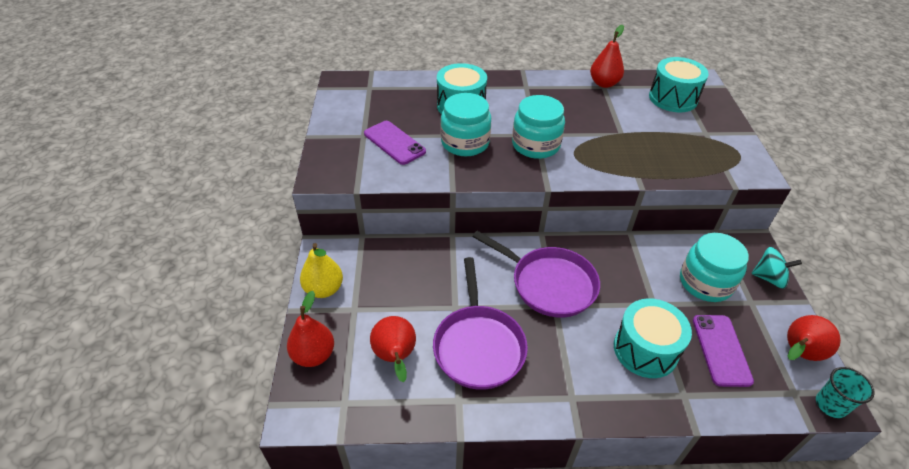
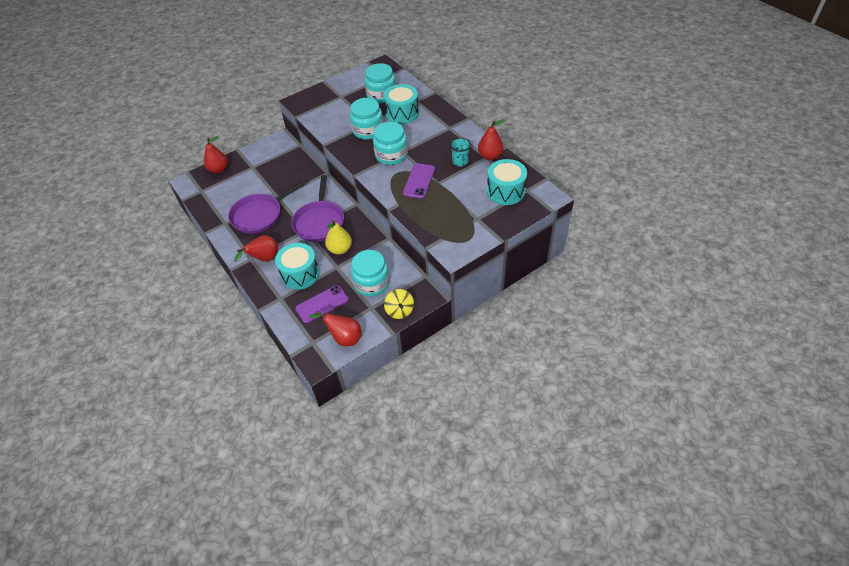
camera: 60 degrees right, 5 degrees up
(324, 289) = (256, 152): yellow pear -> yellow pear (340, 249)
(394, 143) = (345, 108): purple phone -> purple phone (419, 181)
(395, 357) = (234, 193): red pear -> red pear (264, 259)
(404, 105) = (381, 95): none -> turquoise jar
(769, 278) = (399, 311): turquoise spinning top -> yellow spinning top
(830, 405) = (314, 360): turquoise cup -> turquoise cup (460, 162)

